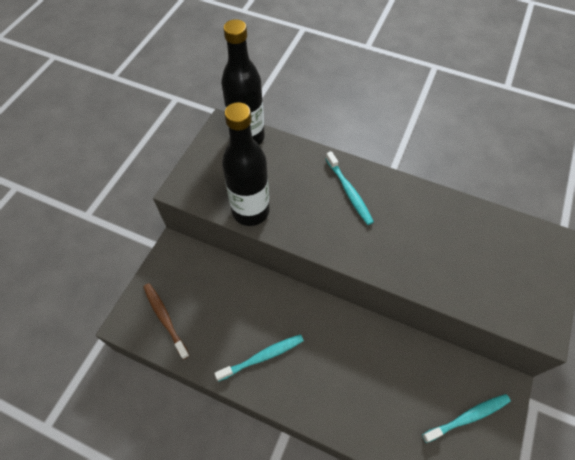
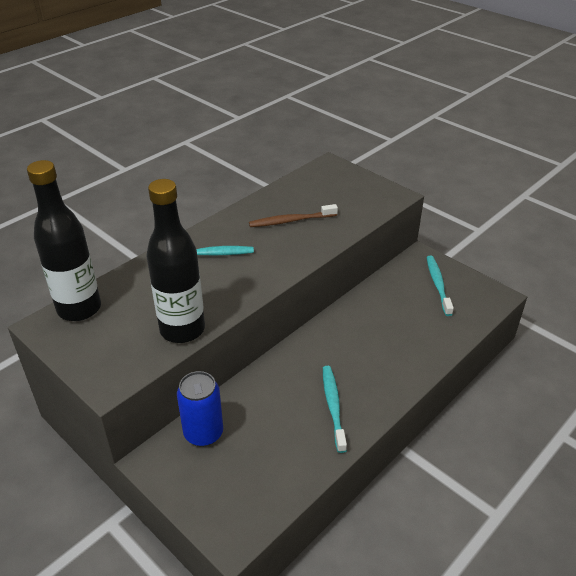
camera: 70 degrees left, 20 degrees down
(165, 318) = (246, 490): brown toothbrush -> brown toothbrush (291, 221)
(206, 270) = (203, 433): none -> blue can

